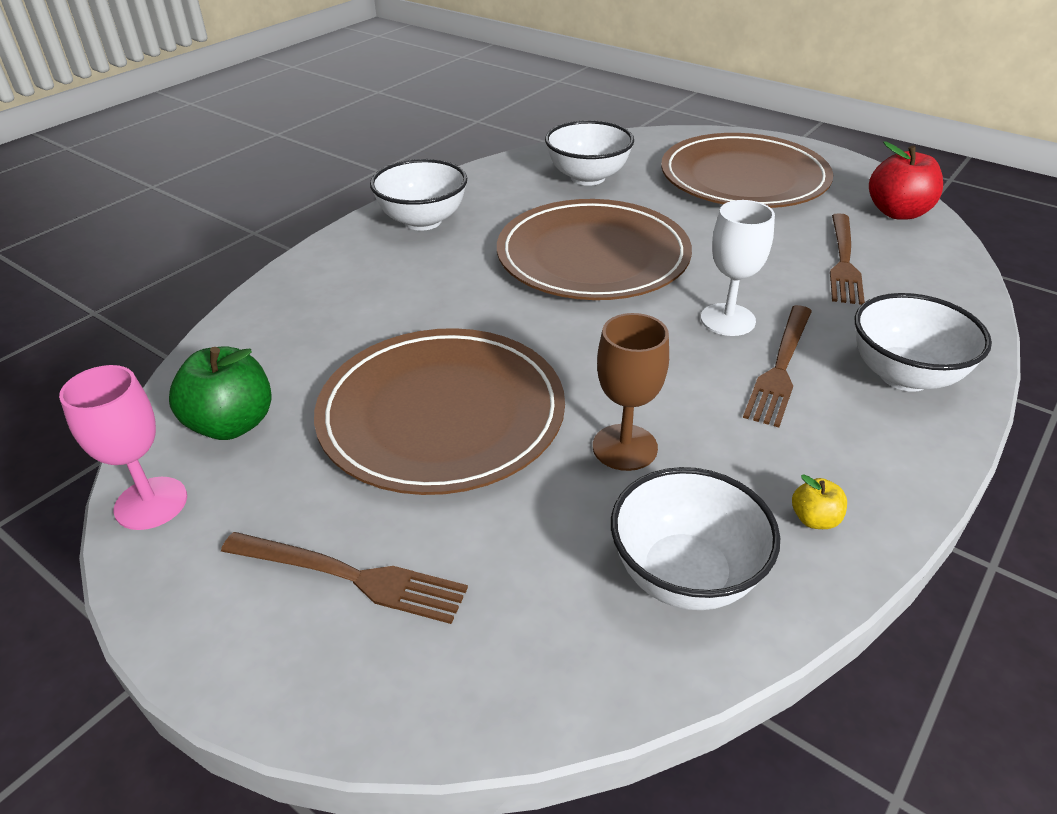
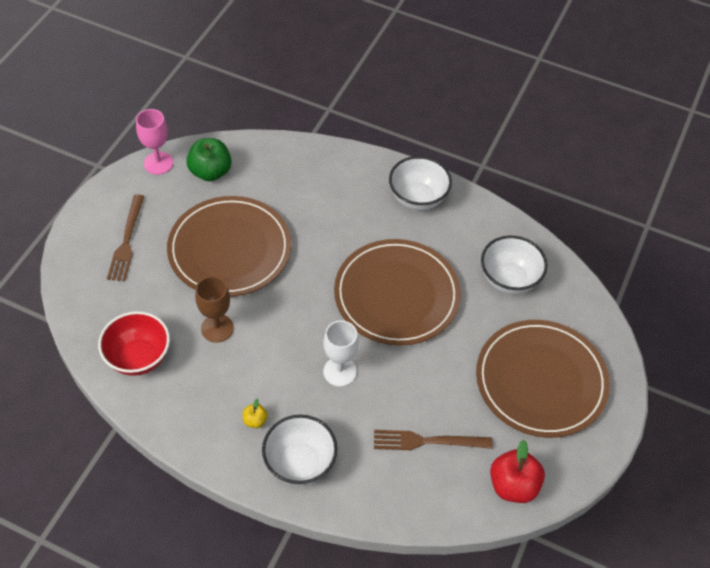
camera: 75 degrees right, 15 degrees up
(685, 575) = (138, 357): white bowl -> red bowl
(780, 367) = (296, 398): brown fork -> none
(814, 519) = (178, 409): yellow apple -> yellow apple (255, 420)

